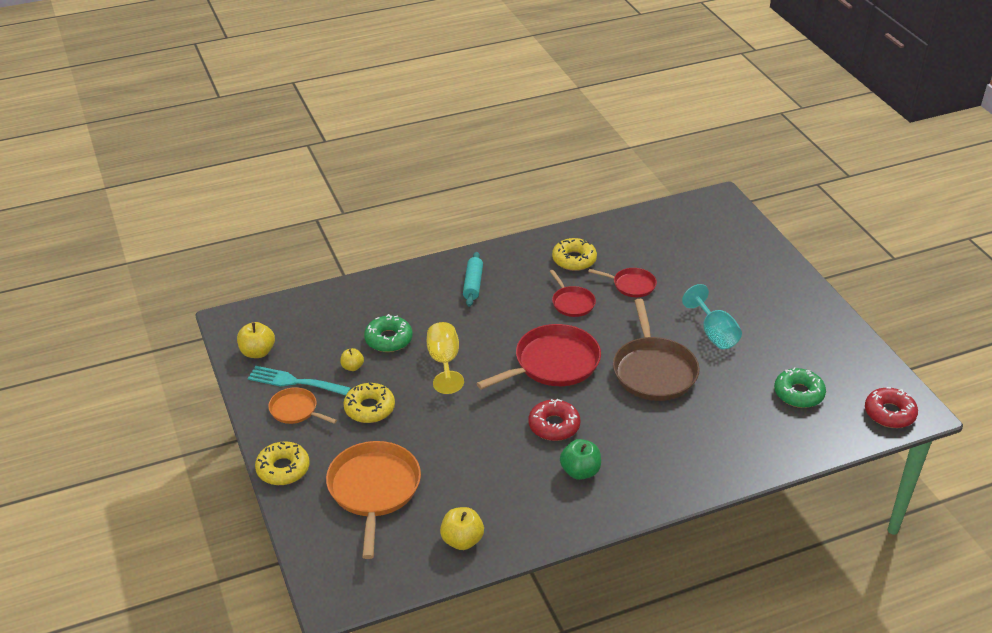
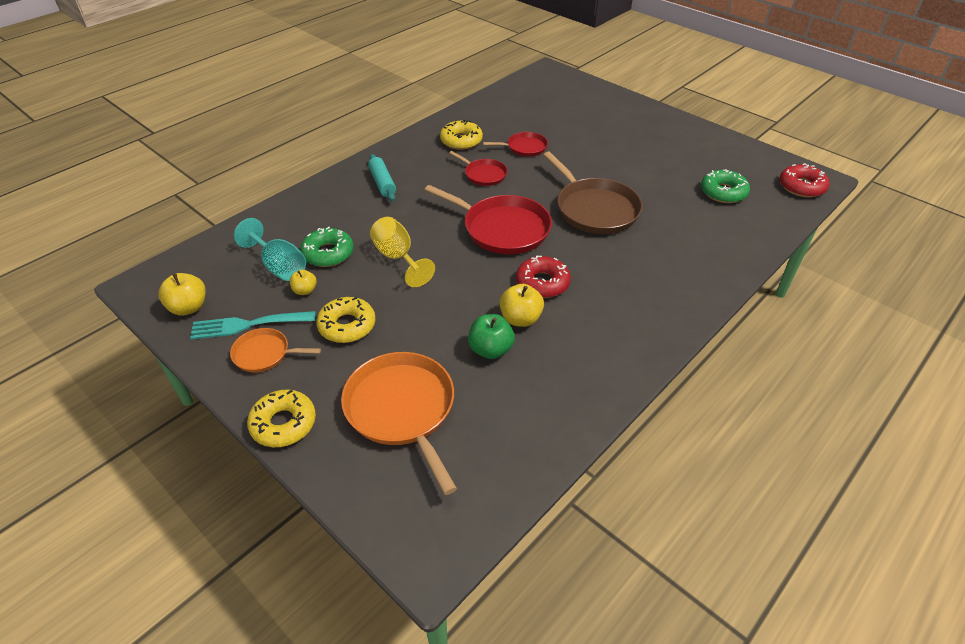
camera: 25 degrees left, 5 degrees up
(462, 540) = (531, 429): yellow apple -> yellow apple (520, 319)
(553, 363) = (502, 229): red pan -> red pan turned 90 degrees clockwise
(580, 471) = (597, 317): green apple -> green apple (490, 350)
(714, 333) = (620, 166): turquoise goblet -> turquoise goblet (279, 266)

